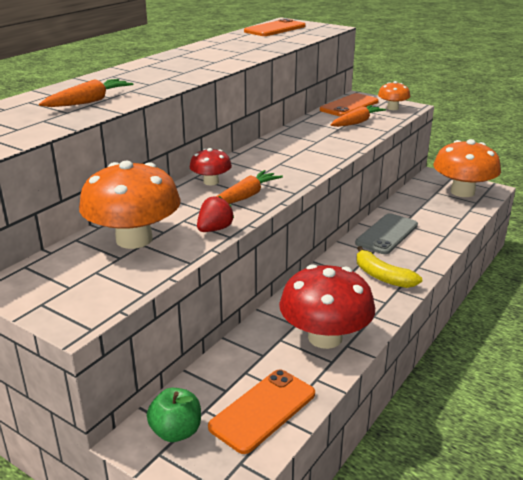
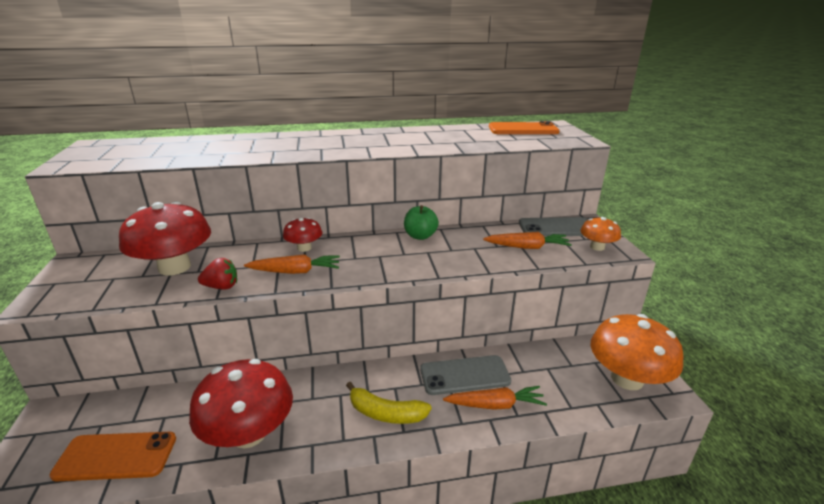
camera: 45 degrees right, 0 degrees up
(89, 101) = (230, 151): orange carrot -> orange carrot (495, 405)
(134, 239) = (174, 267): orange mushroom -> red mushroom
(176, 431) = (65, 426): green apple -> green apple (420, 236)
(349, 106) = (557, 228): orange phone -> grey phone
(382, 276) = (385, 413): yellow banana -> yellow banana turned 75 degrees counterclockwise

